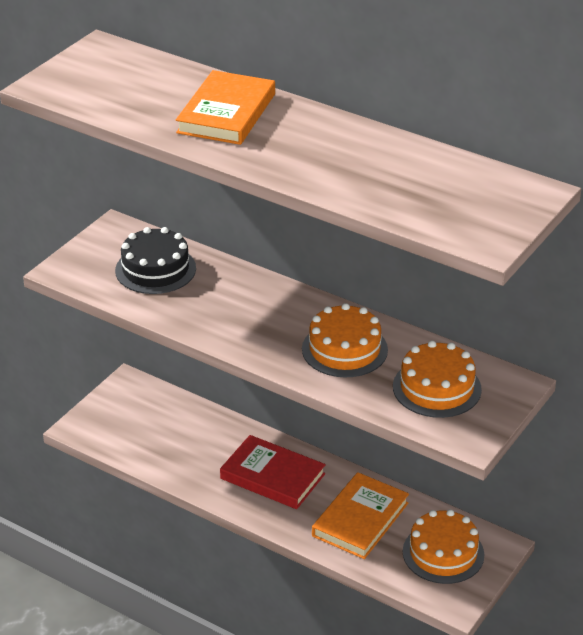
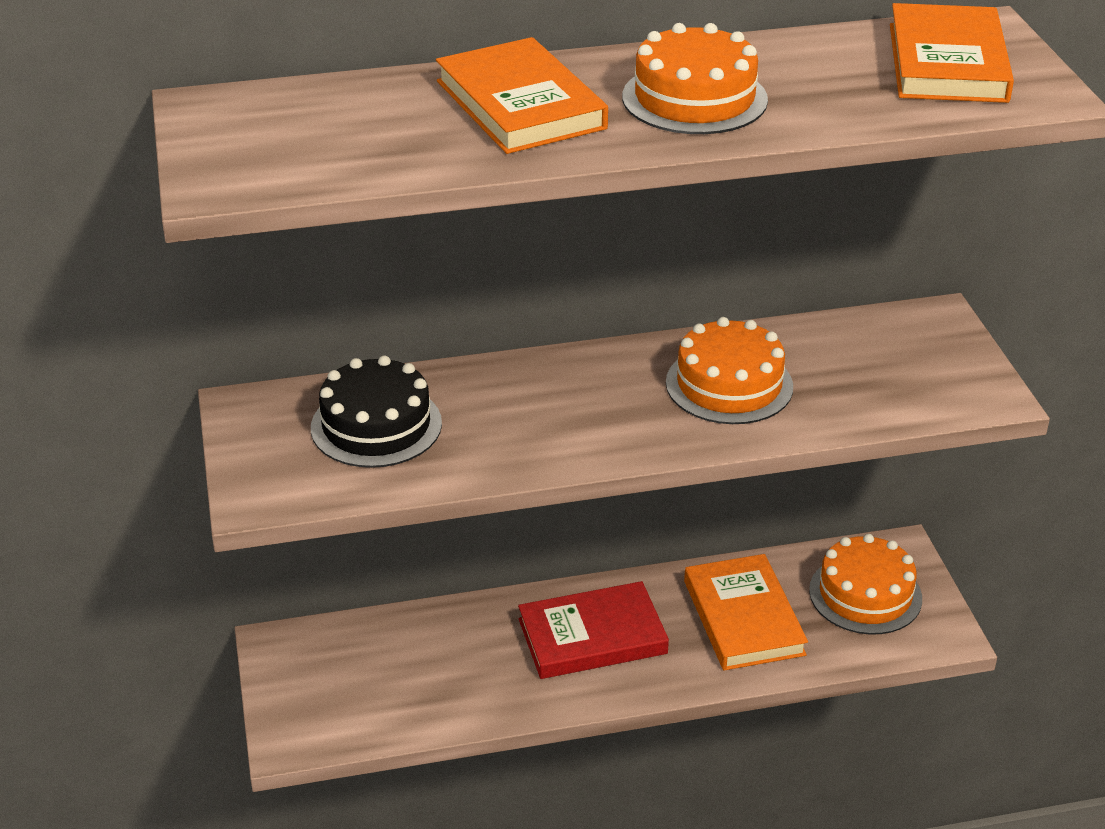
camera: 45 degrees left, 0 degrees up
(437, 388) = (878, 367): orange cake -> orange cake (694, 98)
(473, 199) = (947, 62): none -> orange book

